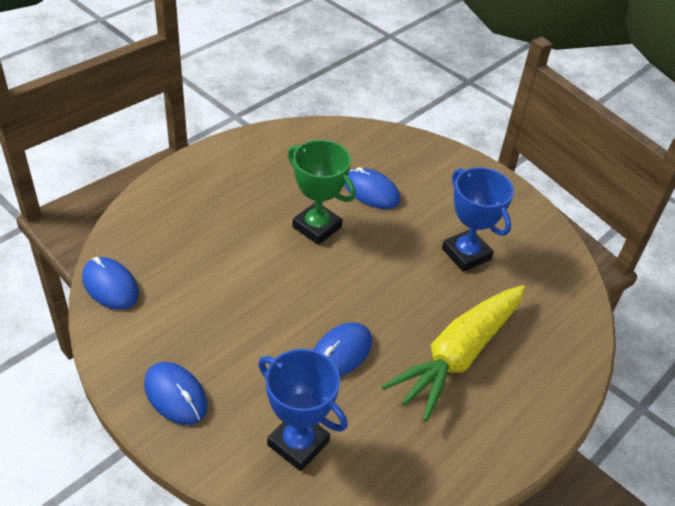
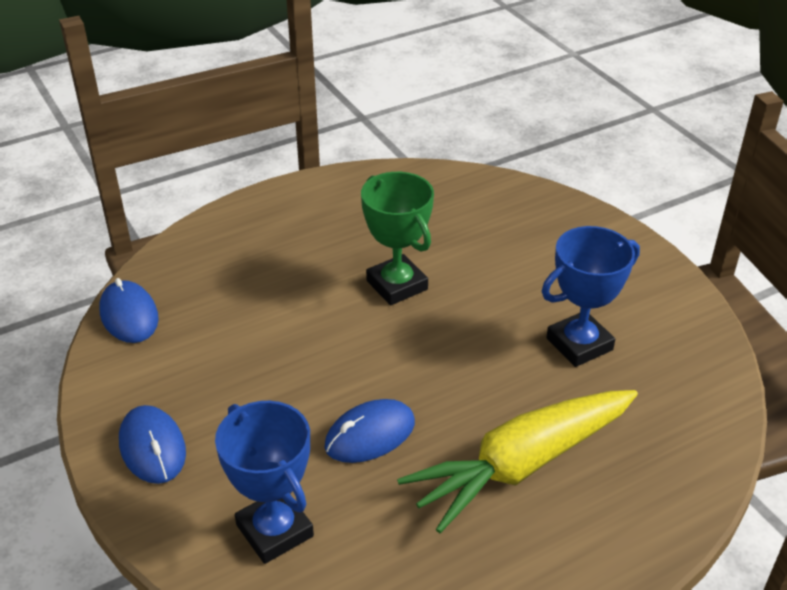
camera: 20 degrees right, 5 degrees down
(371, 192) = (482, 254): blue mouse -> none
(466, 254) = (579, 344): blue trophy -> blue trophy turned 75 degrees clockwise

